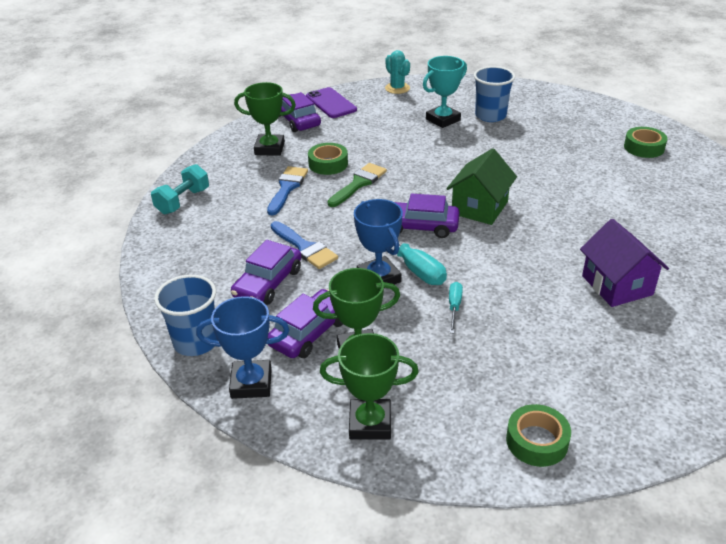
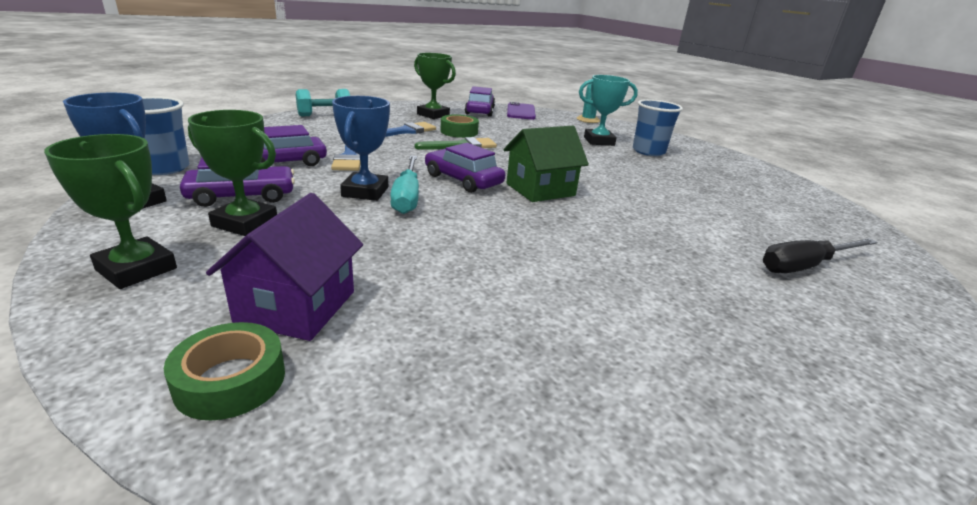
camera: 30 degrees right, 10 degrees down
(454, 307) = (388, 233): turquoise screwdriver -> none
(617, 285) = (598, 295): purple house -> purple house (296, 307)
(644, 147) = (799, 215): green tape -> none
(684, 199) = (805, 266): none -> black screwdriver

